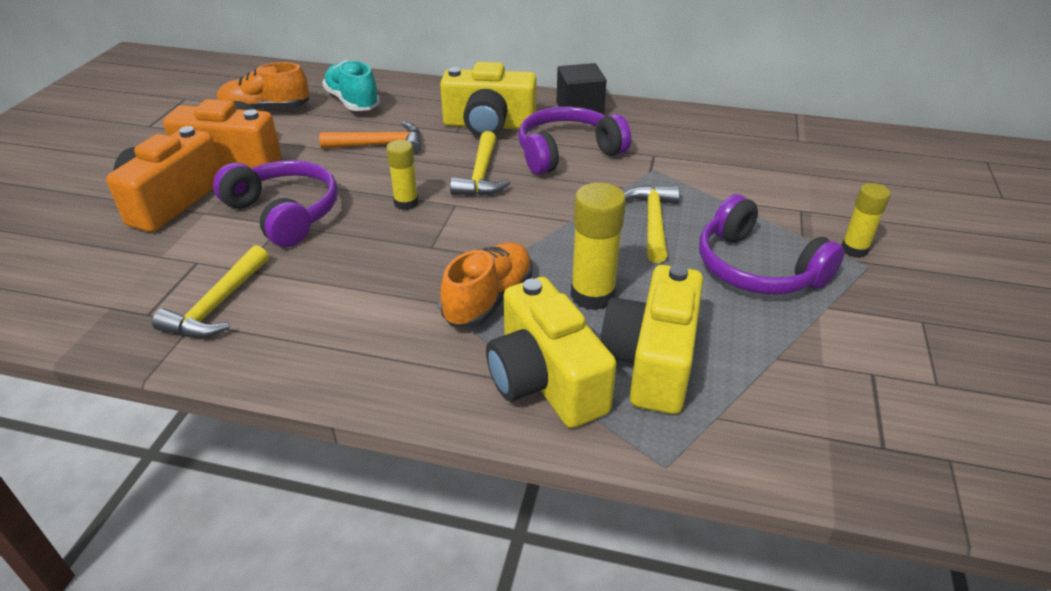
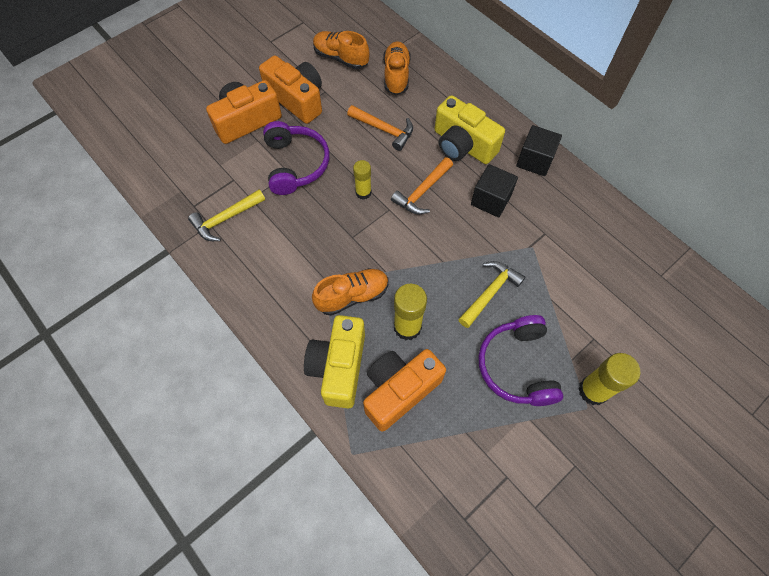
camera: 35 degrees right, 25 degrees up
(352, 102) = (396, 76): turquoise shoe -> orange shoe
(481, 175) = (422, 191): yellow hammer -> orange hammer
(567, 152) = (491, 200): purple headphones -> black cube
(651, 361) = (399, 390): yellow camera -> orange camera
(854, 249) = (593, 390): yellow glue stick -> yellow glue stick, size x1.57

